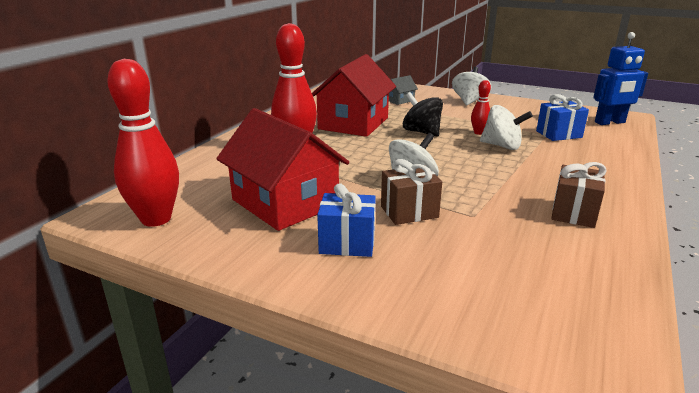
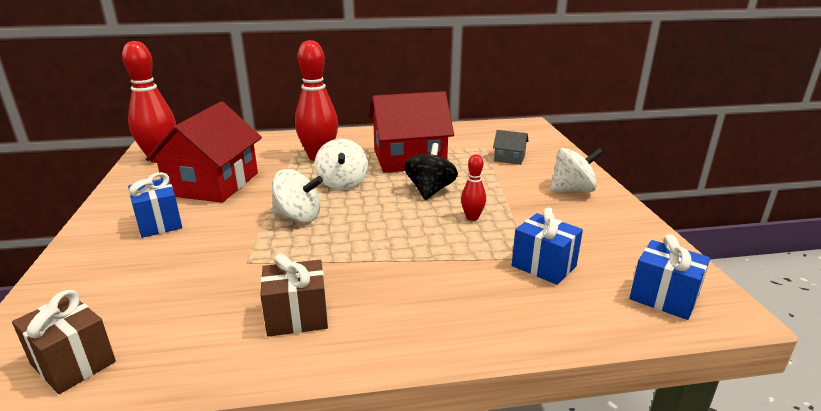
camera: 55 degrees right, 0 degrees up
(409, 212) = (232, 232): brown gift -> brown gift (73, 363)
(502, 146) = (448, 239): white spinning top -> white spinning top (342, 183)
(610, 122) = (663, 297): blue robot -> blue gift

